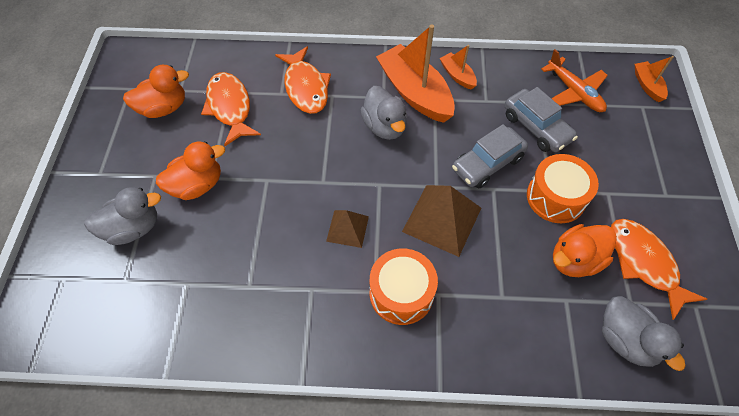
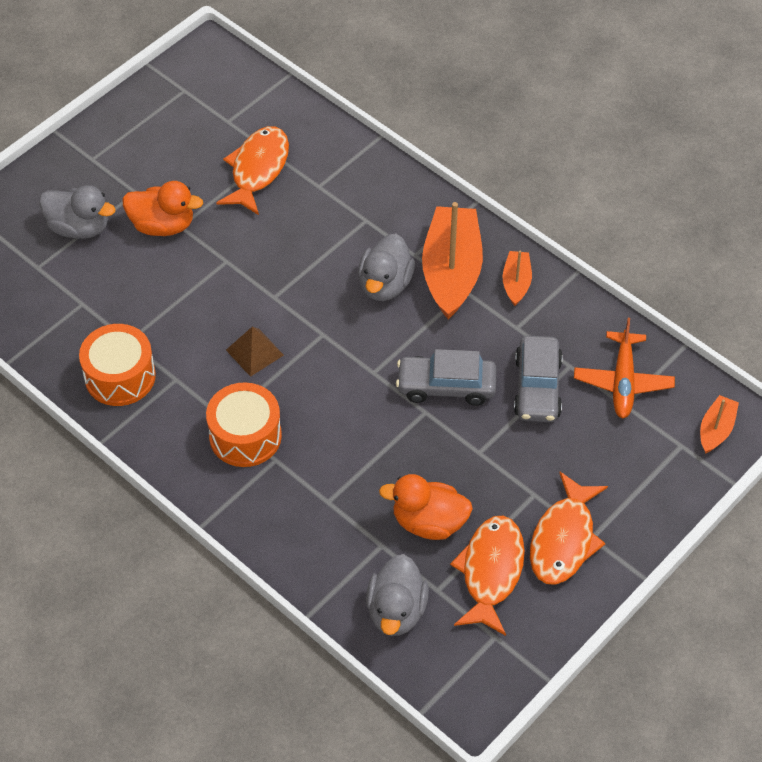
camera: 40 degrees right, 5 degrees down
(163, 108) = (197, 131): orange duck -> none
(306, 87) = (349, 195): orange fish -> orange fish (564, 539)
(442, 219) = (346, 403): brown pyramid -> none
(556, 197) = (476, 461): orange drum -> orange drum (120, 376)

